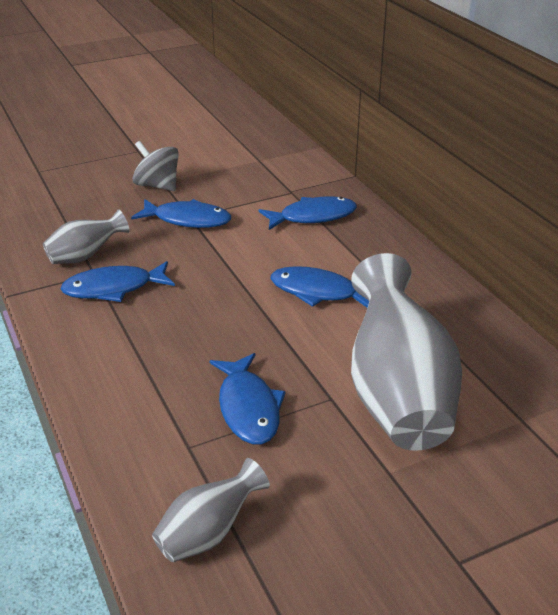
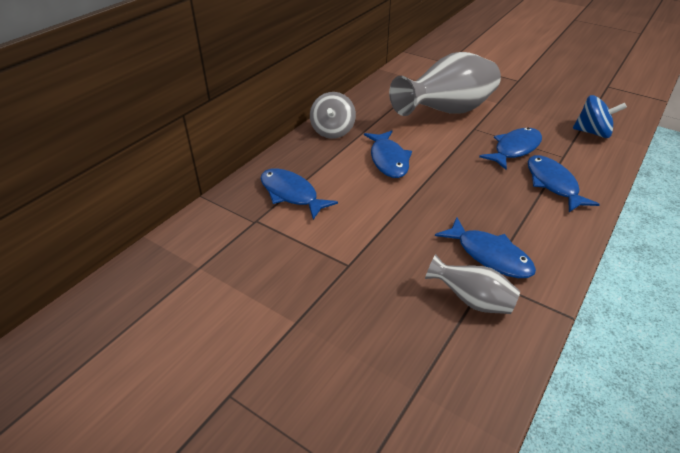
camera: 120 degrees left, 5 degrees up
(157, 186) = (308, 321): grey spinning top -> grey spinning top (332, 131)
(188, 220) = (355, 263): blue fish -> blue fish (553, 184)
(209, 532) = (592, 132): grey vase -> blue spinning top

